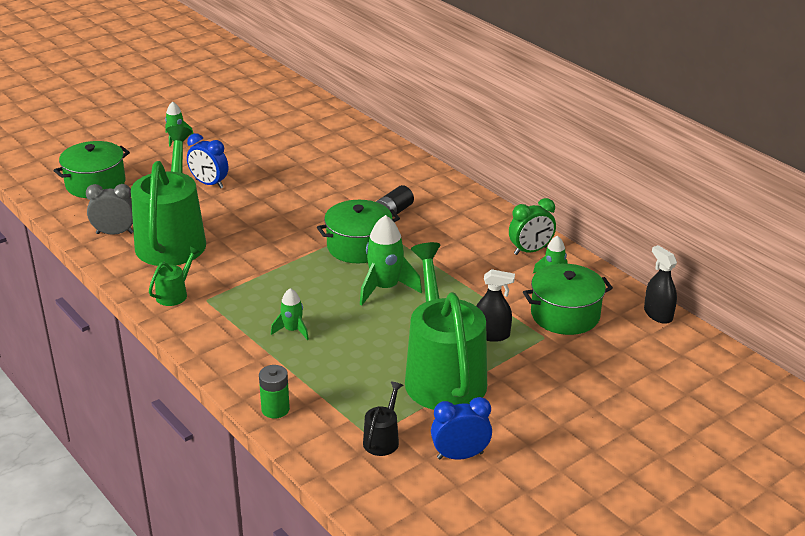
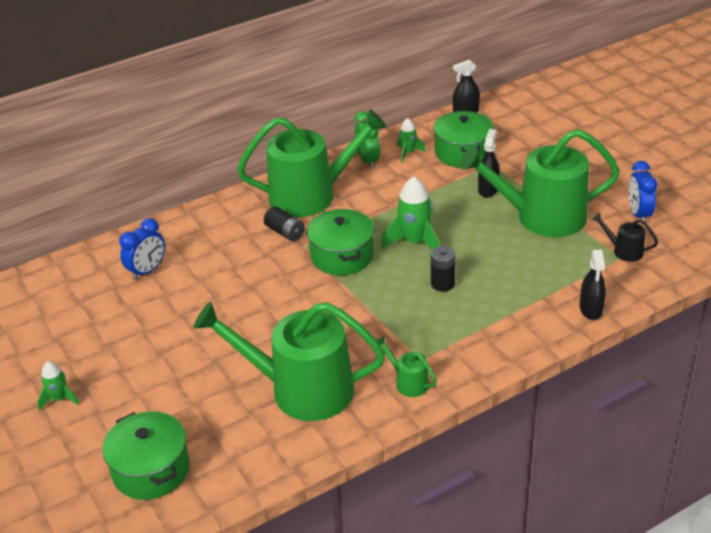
camera: 80 degrees left, 5 degrees up
(115, 233) = (275, 441): grey clock -> none
(209, 184) = (186, 364): blue clock -> blue clock (147, 271)
(275, 409) = (591, 309): green battery -> black spray bottle
(292, 330) = (476, 299): green rocket -> none
(317, 308) = (442, 284): none -> black battery
(458, 221) = (310, 195): none -> green watering can

